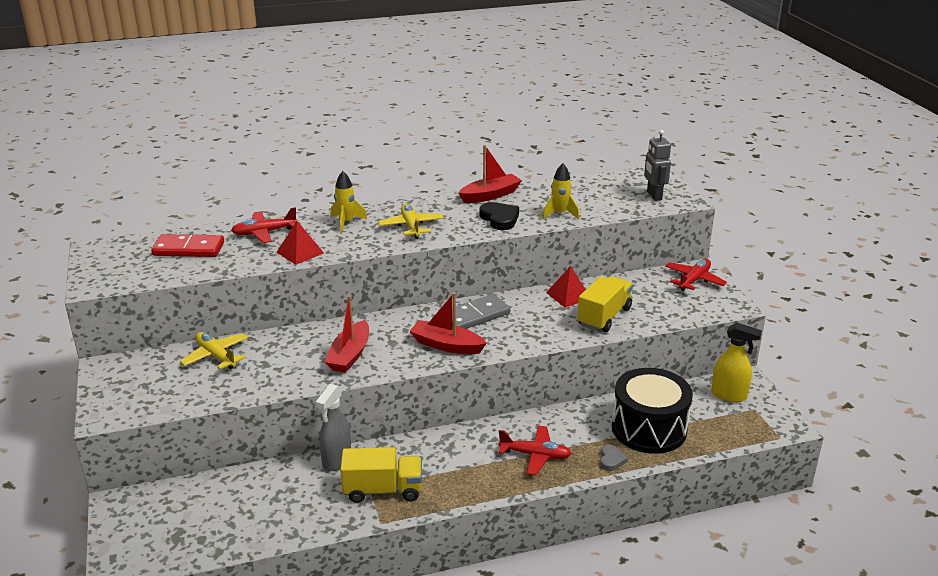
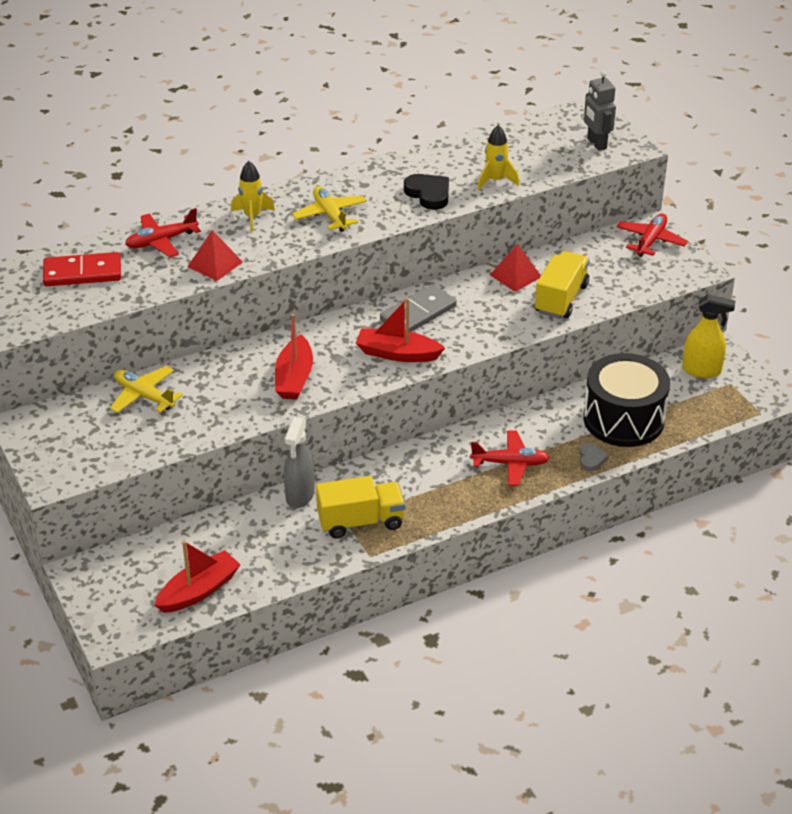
camera: 10 degrees left, 10 degrees up
(490, 195) = (408, 161): red boat -> red boat (199, 591)

